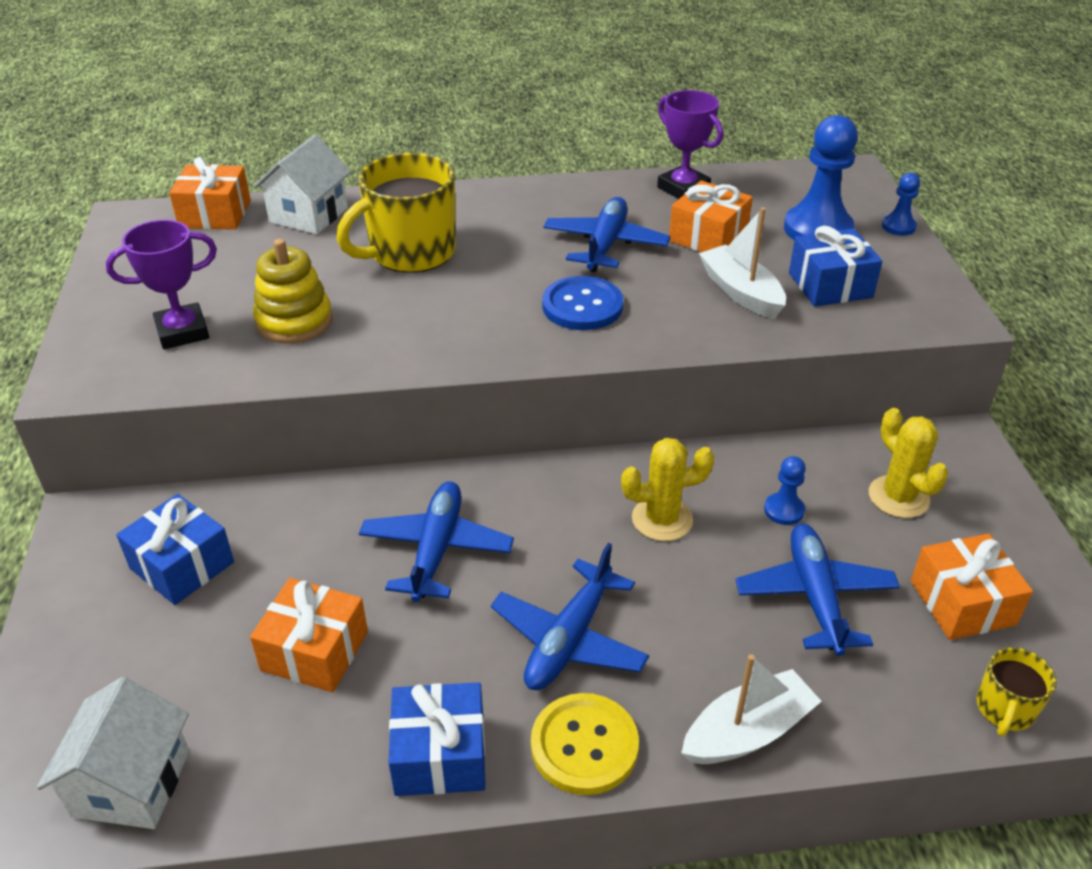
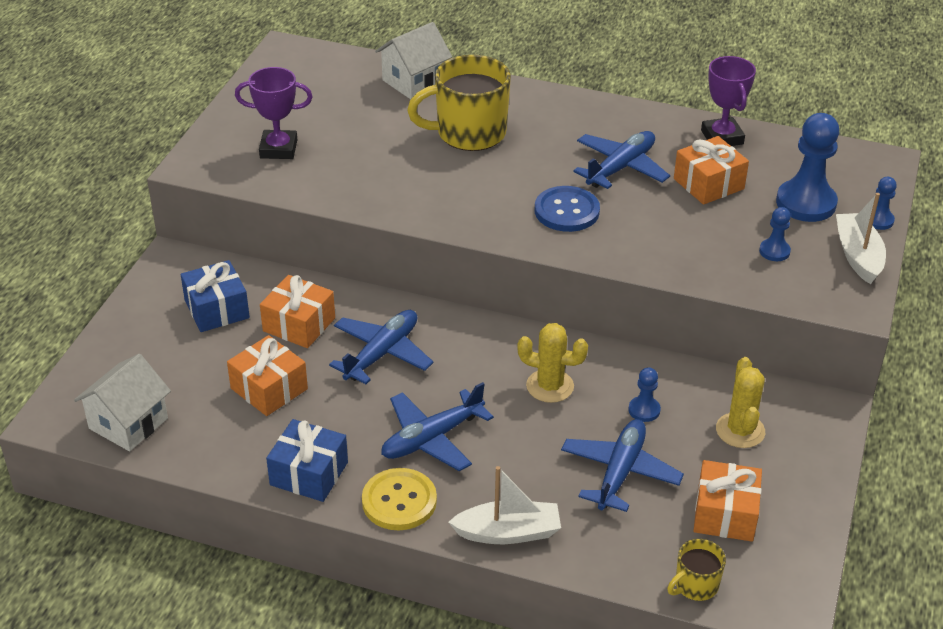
camera: 25 degrees right, 0 degrees up
(215, 214) = (348, 63): orange gift -> orange gift (299, 324)
(294, 321) = (356, 163): yellow stacking toy -> none
(741, 292) = (697, 236): white boat -> white boat (858, 256)
(830, 285) = (774, 251): blue gift -> blue pawn

